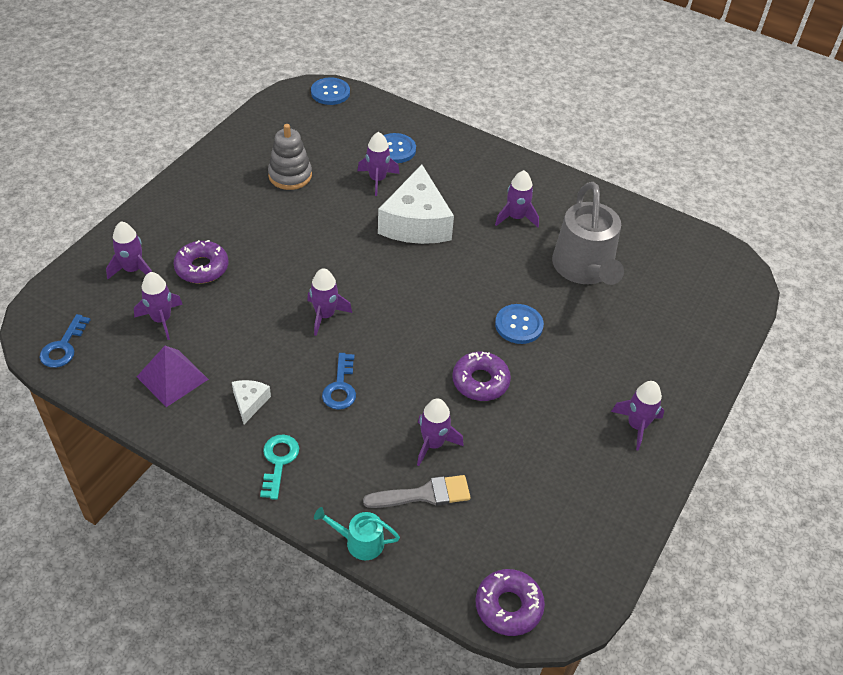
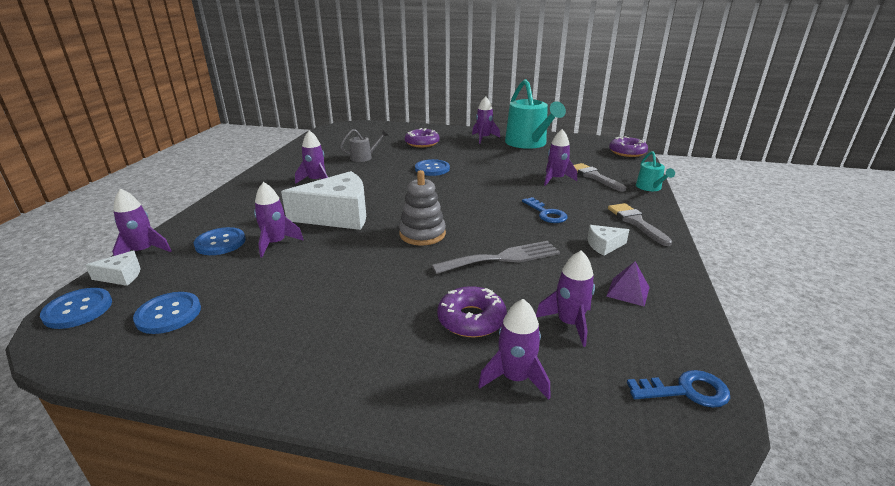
camera: 105 degrees left, 20 degrees down
(172, 378) = (628, 291): purple pyramid -> purple pyramid, size x0.66
(272, 315) = (502, 258): none -> grey fork
(278, 461) = (636, 222): turquoise key -> grey brush
(290, 175) = (277, 299): grey stacking toy -> grey stacking toy (422, 234)
(301, 128) = (168, 314): none -> blue button
(325, 315) = (481, 233): purple rocket -> purple rocket (143, 251)
(340, 387) = (546, 213): blue key -> blue key turned 75 degrees clockwise
(366, 105) = (121, 276): none -> white cheese
(480, 381) = (492, 173): purple donut -> purple donut (422, 143)
(584, 268) = (364, 157): grey watering can -> grey watering can, size x0.47
(595, 477) = (528, 143): none -> turquoise watering can

